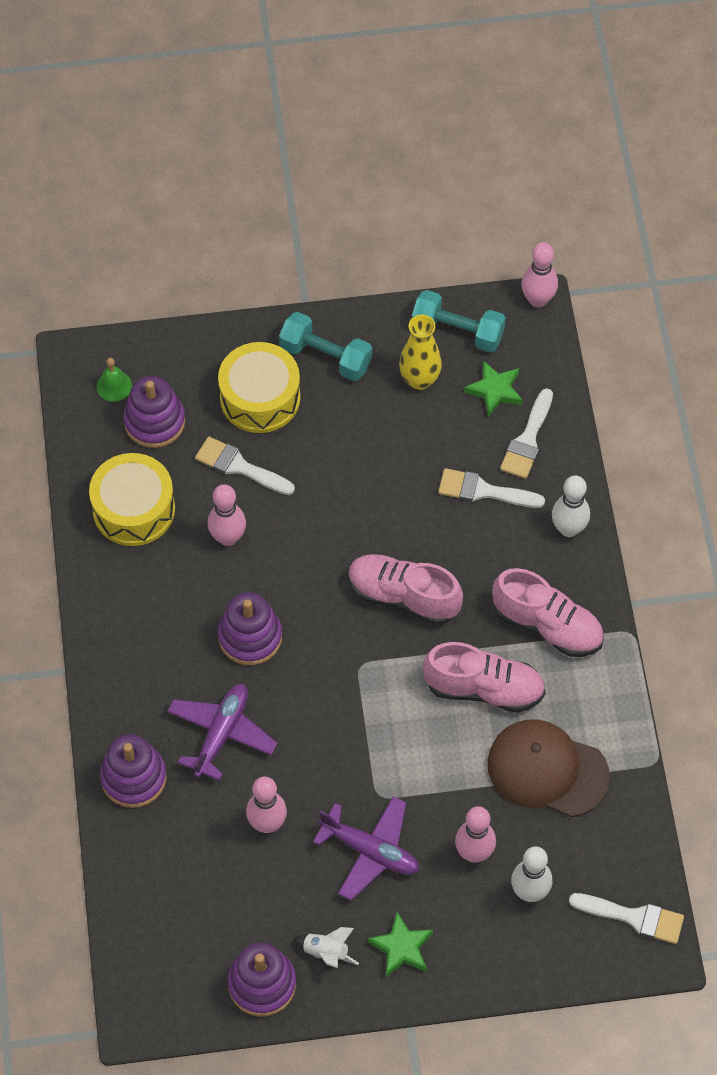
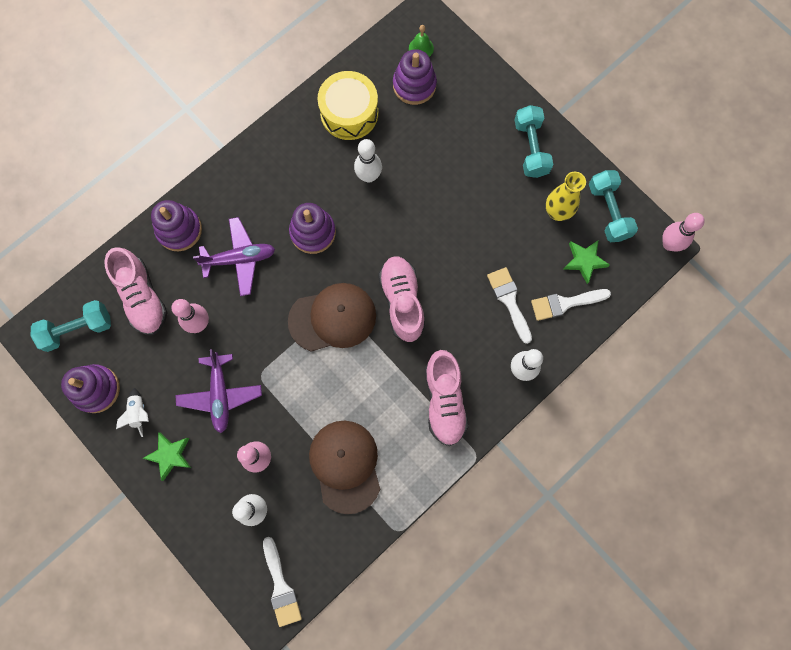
camera: 55 degrees right, 15 degrees up
(171, 963) = (78, 329): none -> turquoise dumbbell
(228, 537) = (368, 176): pink bowling pin -> white bowling pin
(240, 467) = (420, 151): white brush -> none
(260, 398) = (474, 131): yellow drum -> none
(368, 679) = (332, 318): none -> brown cap
(484, 689) = (374, 391): pink shoe -> pink shoe (142, 297)

